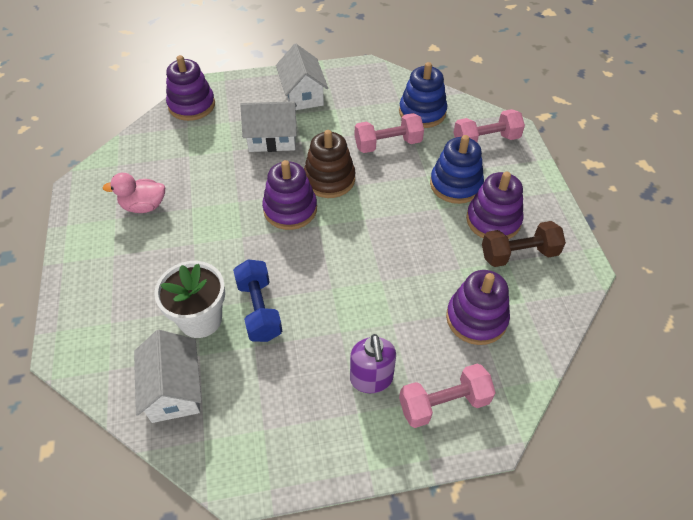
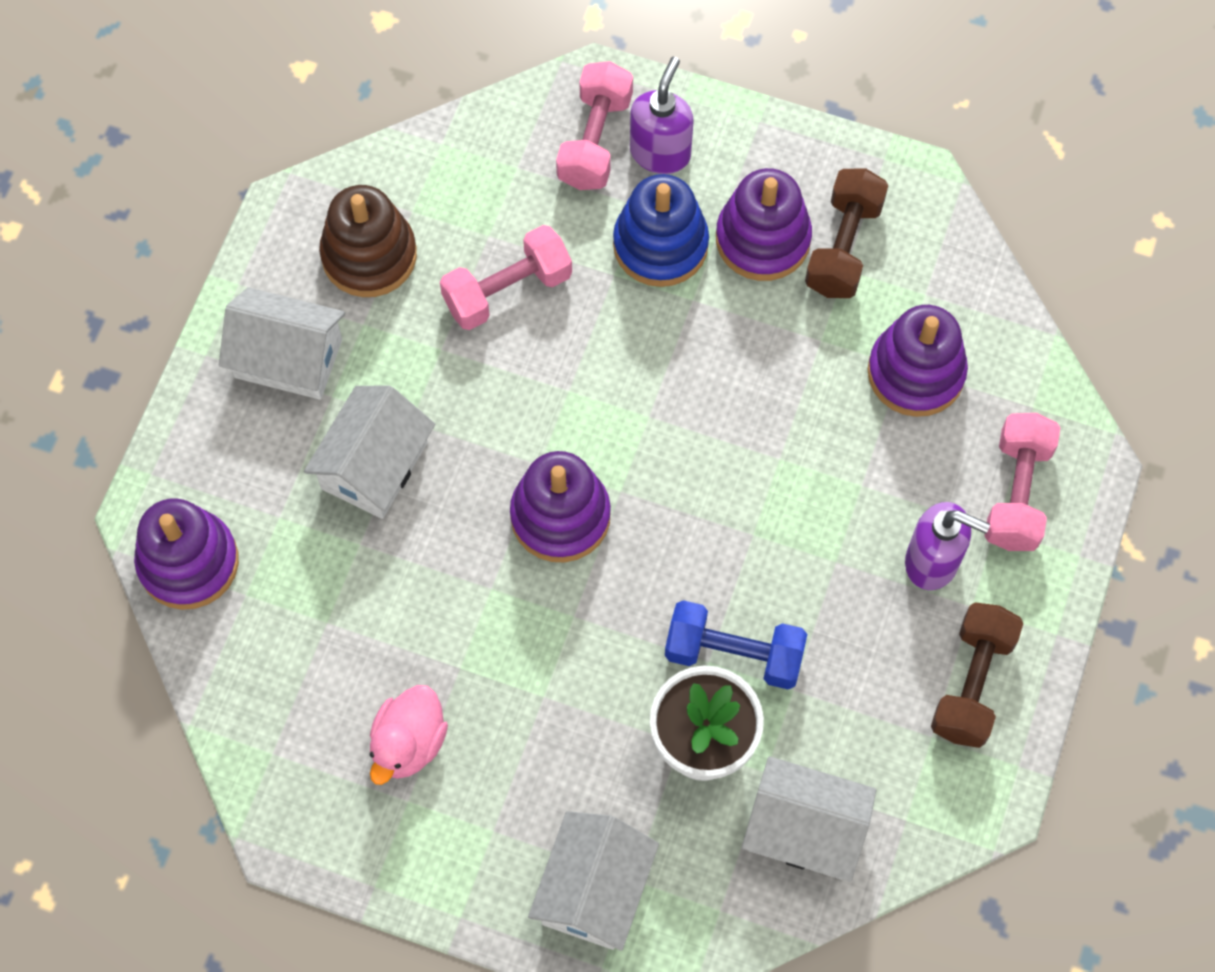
camera: 60 degrees left, 15 degrees up
(98, 308) = (594, 890): none -> white house
(309, 436) = (972, 683): none -> brown dumbbell
(329, 179) = (531, 423): brown stacking toy -> brown stacking toy (369, 255)
(388, 144) = (507, 290): pink dumbbell -> pink dumbbell turned 45 degrees clockwise
(422, 112) = (466, 193): blue stacking toy -> none
(501, 164) = (660, 152): none -> purple soap dispenser

